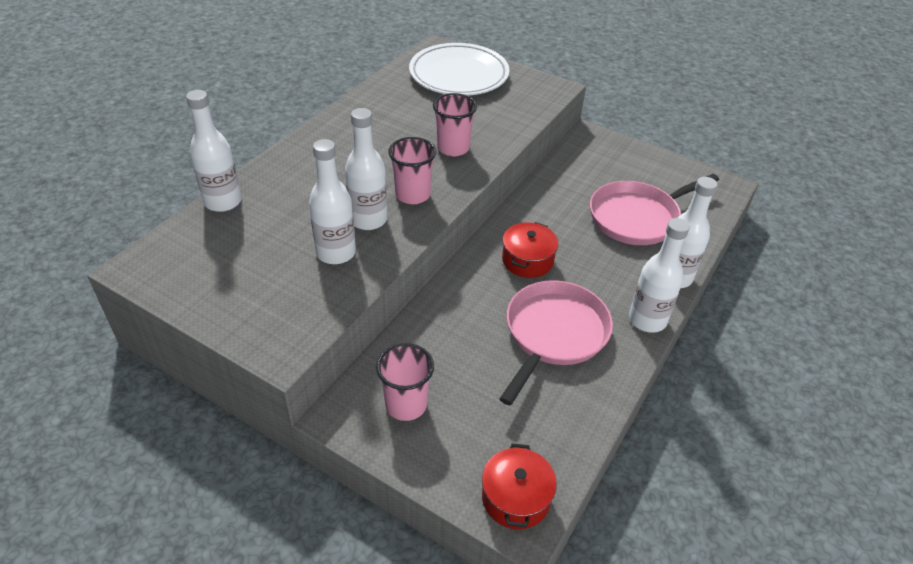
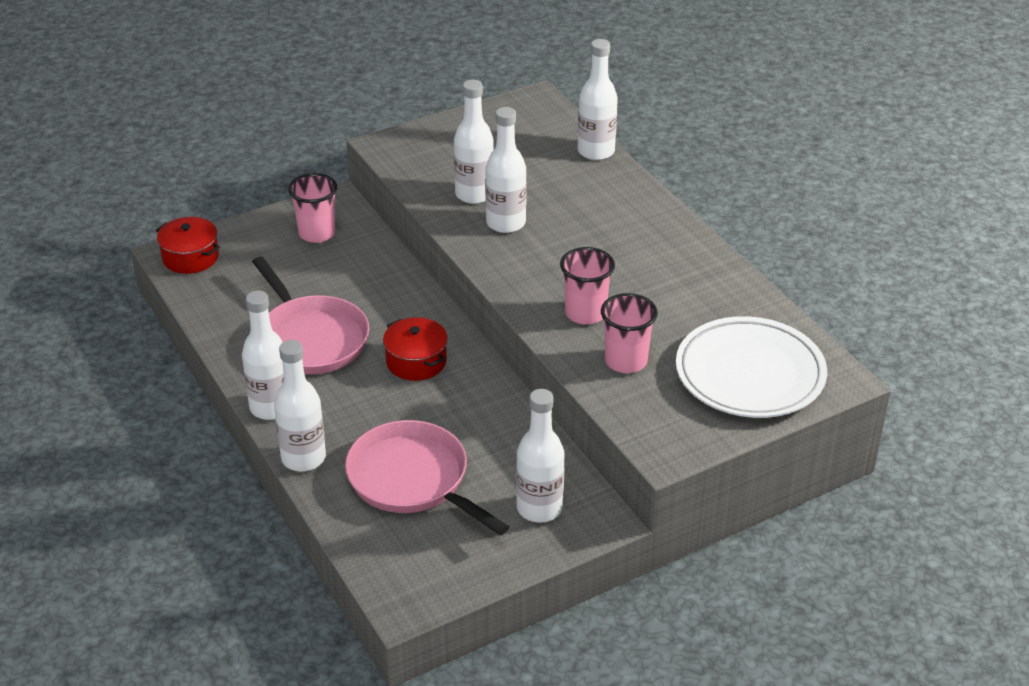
camera: 120 degrees right, 5 degrees down
(412, 195) = (523, 260): pink cup -> pink cup (626, 361)
(605, 160) = (539, 508): none -> white bottle
(637, 217) = (413, 480): pink pan -> pink pan turned 45 degrees counterclockwise

